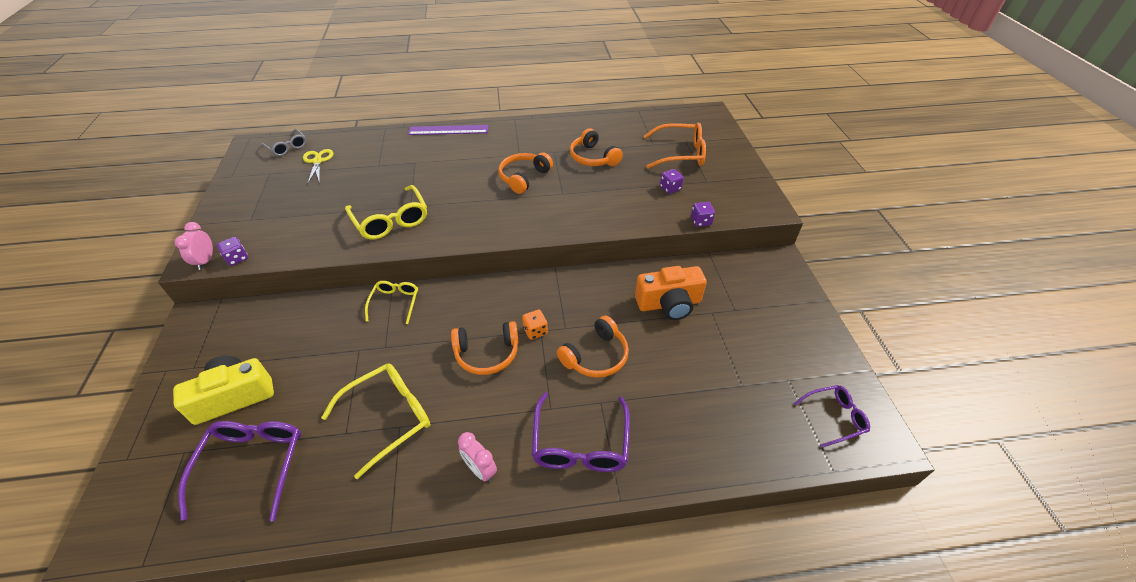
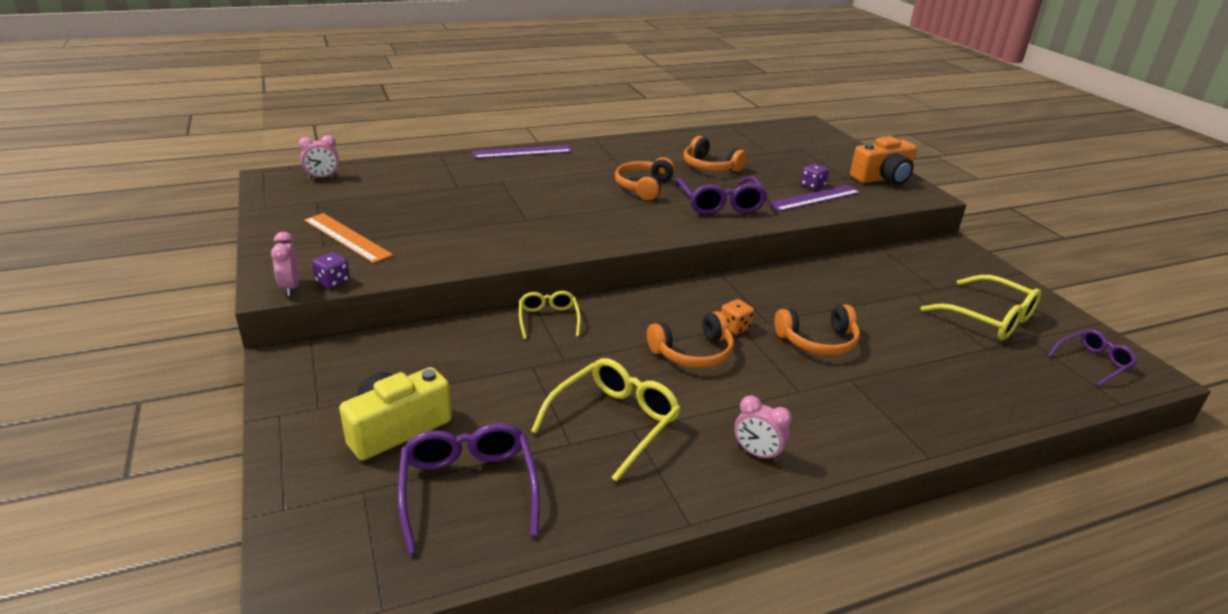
camera: 15 degrees left, 15 degrees down
(271, 213) = (347, 237): none -> orange ruler
(287, 147) = (323, 177): grey glasses -> pink clock
(317, 161) = (374, 187): yellow scissors -> none
(391, 220) = (510, 233): yellow glasses -> yellow glasses (988, 318)
(580, 443) = (853, 416): purple glasses -> purple glasses (719, 203)
(596, 356) = (818, 341): orange headphones -> orange headphones turned 45 degrees clockwise
(663, 203) = (814, 198): none -> purple ruler
(669, 304) = (865, 290): orange camera -> orange camera (883, 178)
(680, 153) = (802, 158): orange glasses -> none
(701, 221) = (864, 209): purple dice -> none

